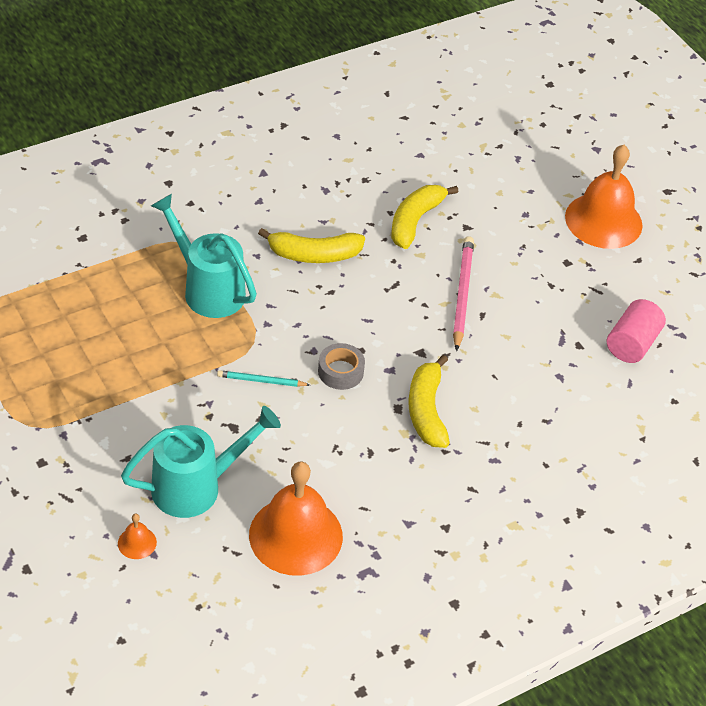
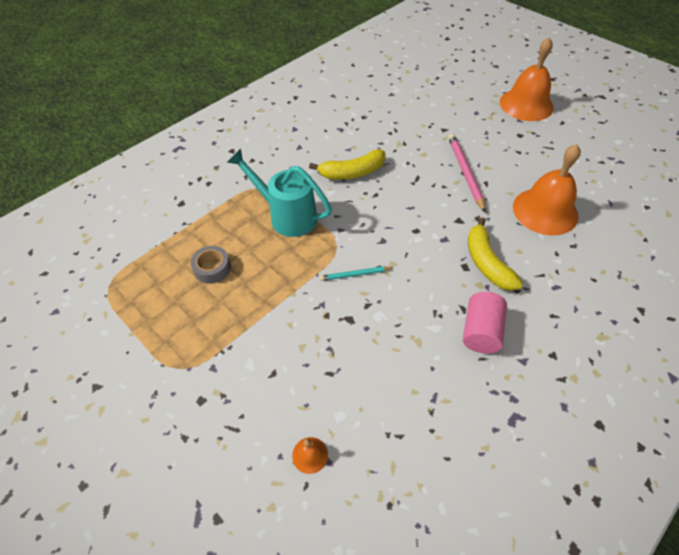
camera: 10 degrees left, 5 degrees up
(196, 487) = (340, 382): turquoise watering can -> none
(295, 535) = (441, 402): orange bell -> orange bell (545, 211)
(340, 371) = (410, 250): grey tape -> grey tape (212, 268)
(415, 221) = (409, 134): yellow banana -> none
(632, 344) = (594, 176): pink cylinder -> pink cylinder (481, 331)

